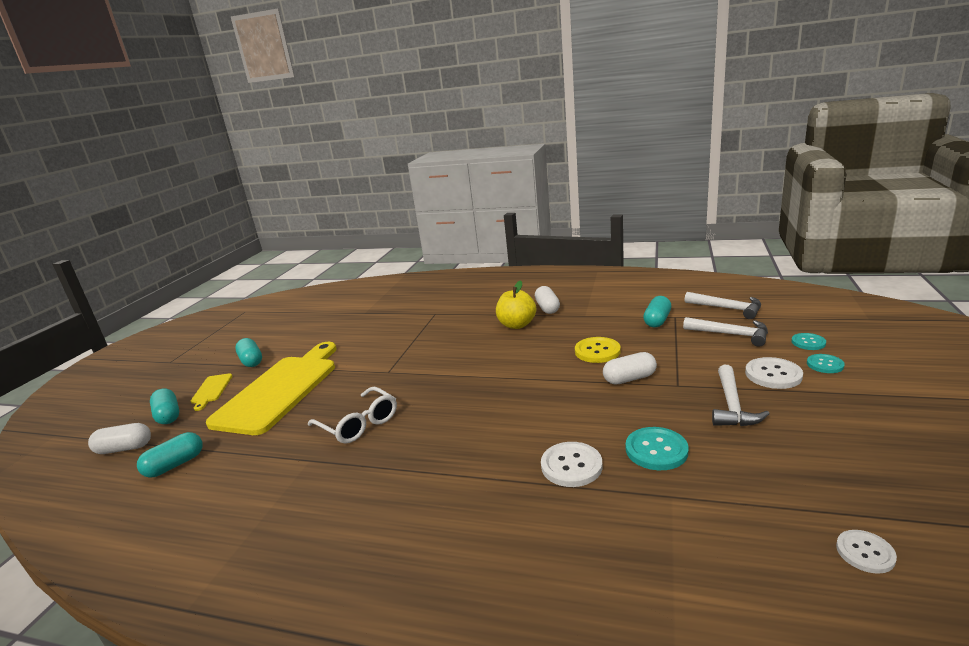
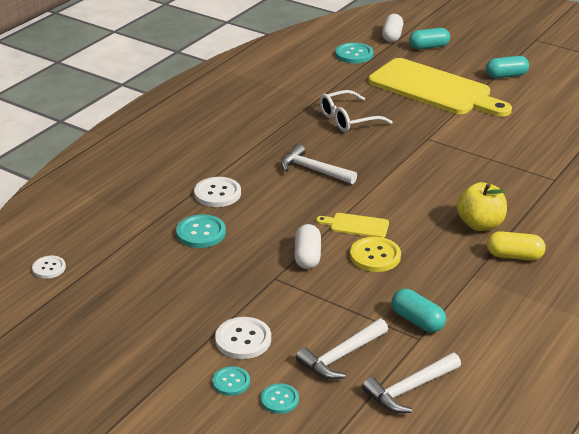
camera: 105 degrees right, 10 degrees up
(175, 465) = (354, 54): turquoise capsule -> turquoise button
(211, 390) = (459, 61): yellow cutting board -> yellow cutting board (356, 225)
(547, 308) = (514, 256): white capsule -> yellow capsule
(732, 405) = (220, 292): white hammer -> white hammer (314, 170)

